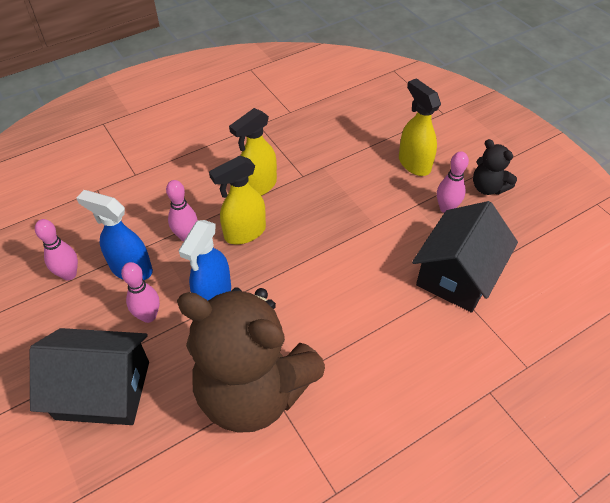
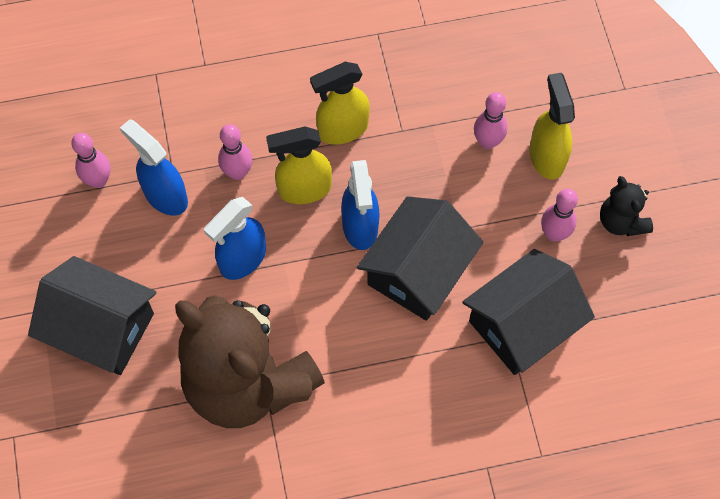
camera: 20 degrees right, 15 degrees up
(148, 316) = (168, 260): pink bowling pin -> pink bowling pin (487, 142)
(300, 245) = (360, 227): none -> blue spray bottle
(359, 262) = (418, 271): none -> black house

